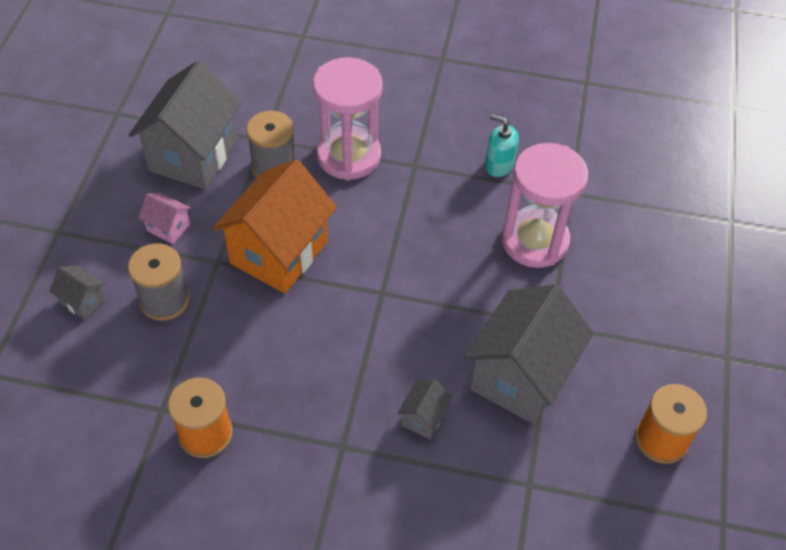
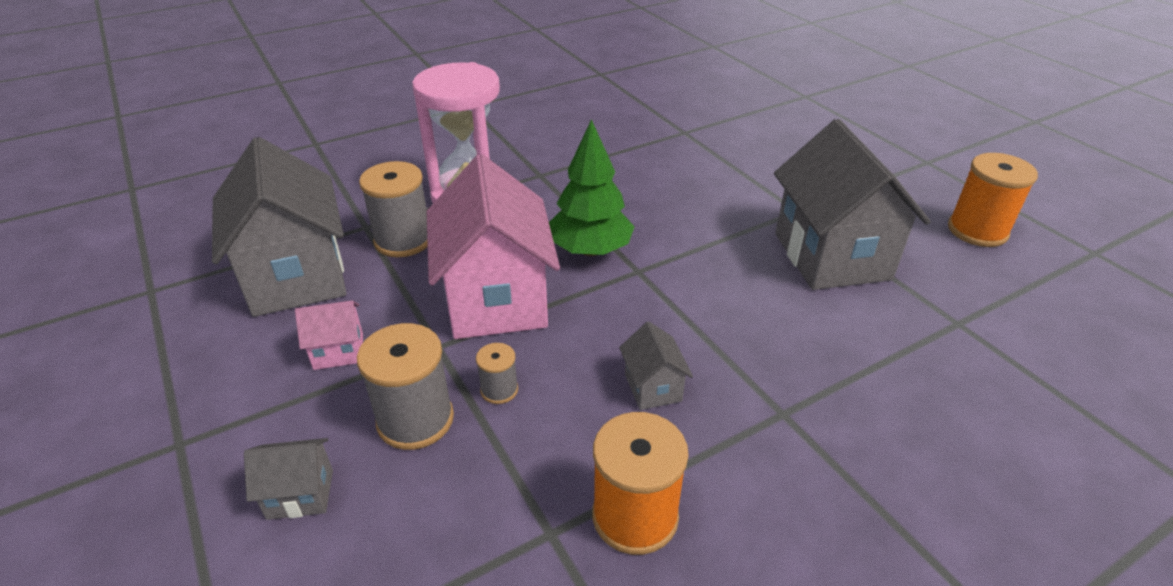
camera: 40 degrees left, 15 degrees down
(219, 314) = (499, 390): none -> grey spool
(279, 252) = (496, 300): orange house -> pink house
(372, 255) = (590, 250): none -> green tree
(423, 418) = (811, 337): grey house -> grey house (653, 387)
(499, 165) = (608, 142): turquoise soap dispenser -> none
(534, 241) = (704, 170): pink hourglass -> none

